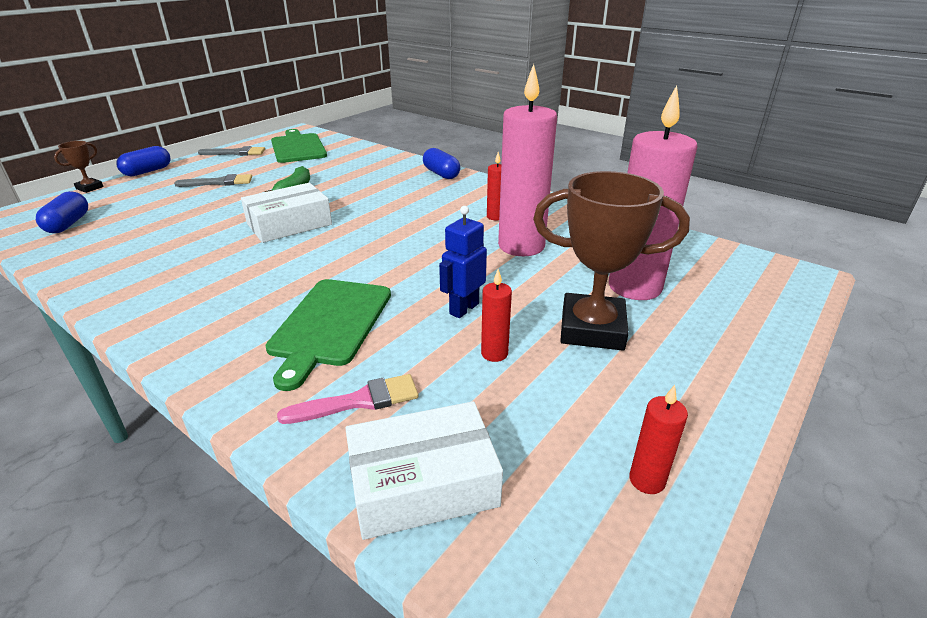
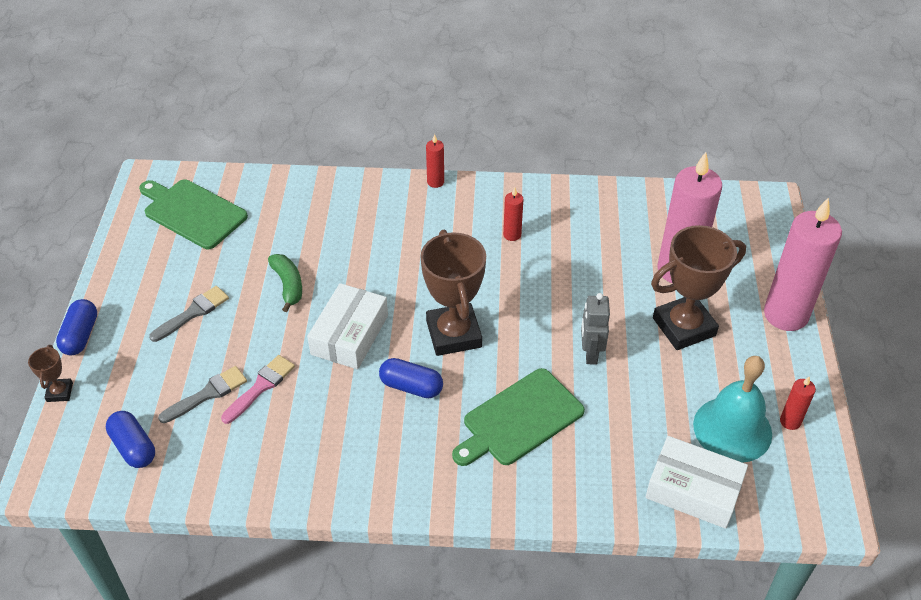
camera: 35 degrees left, 15 degrees up
(236, 153) = (134, 255): grey brush -> grey brush (207, 394)
(329, 324) = (519, 419): green cutting board -> green cutting board turned 75 degrees clockwise
(358, 401) = (607, 464): pink brush -> pink brush (260, 387)
(363, 251) = (454, 334): none -> brown trophy
(423, 483) = (693, 490): white box -> white box turned 75 degrees clockwise
(441, 174) = (400, 191): blue capsule -> blue capsule (411, 386)
(463, 309) = (590, 353): blue robot -> grey robot
(494, 353) = (646, 382): red candle -> red candle (435, 182)
(521, 246) = (566, 263): pink candle -> pink candle (785, 315)
(550, 446) = (732, 429): none -> turquoise bell

